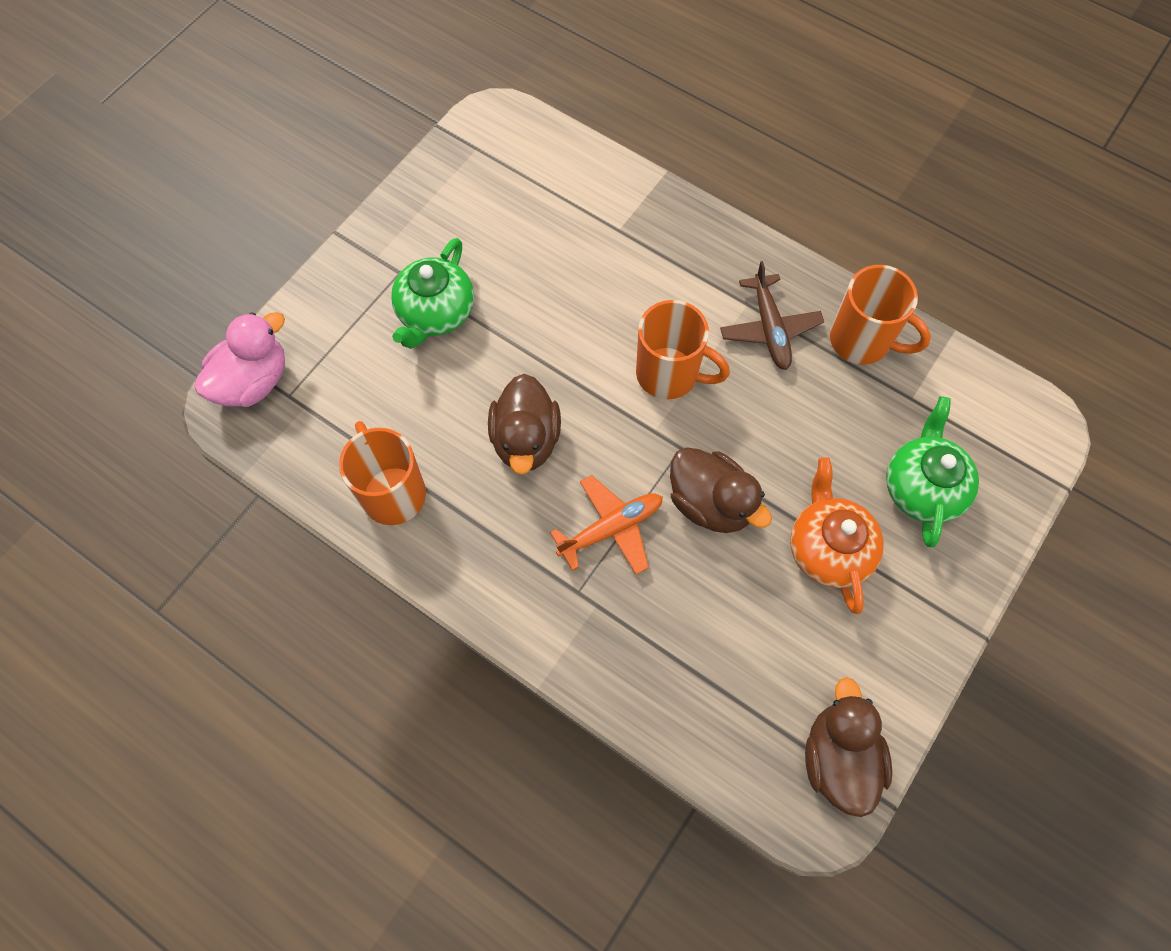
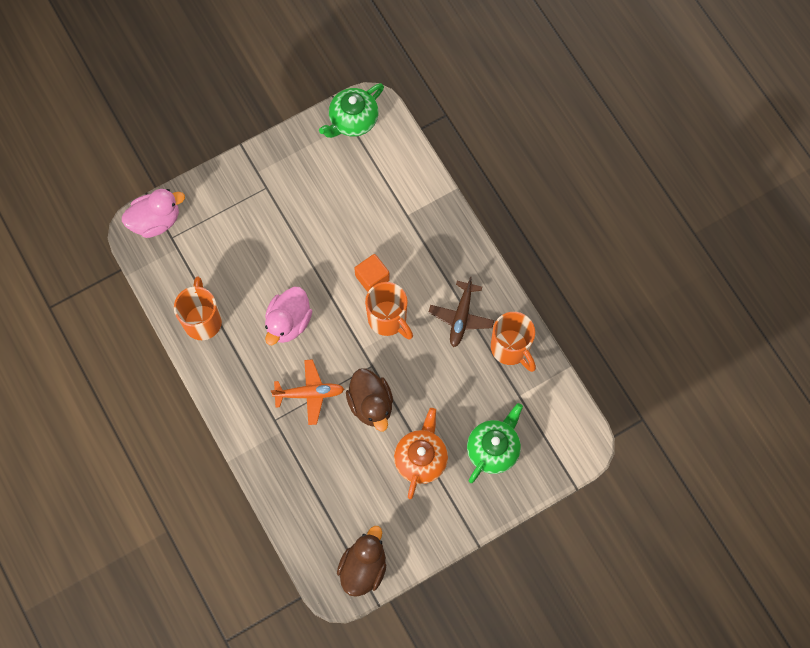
camera: 25 degrees right, 5 degrees up
(435, 313) = (274, 223): green teapot -> green teapot (353, 120)
(526, 440) = (288, 322): brown duck -> pink duck
(616, 329) = (372, 278): none -> orange cube

